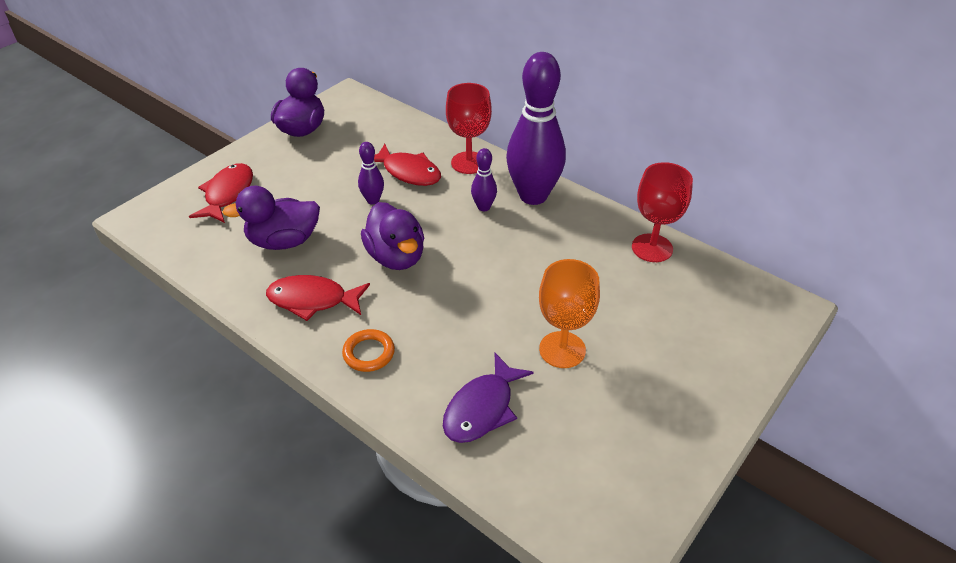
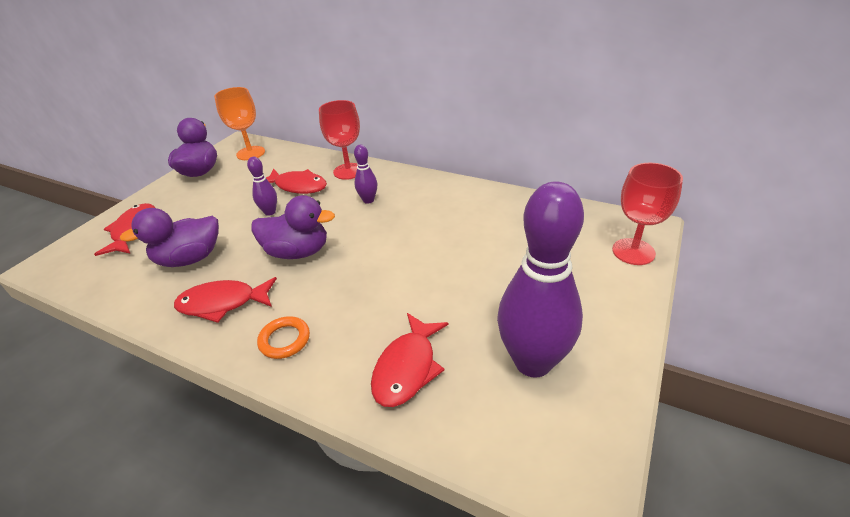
camera: 10 degrees left, 5 degrees down
(396, 257) = (298, 252): purple duck -> purple duck turned 45 degrees counterclockwise
(482, 408) = (407, 368): purple fish -> red fish
(533, 196) = (408, 185): purple bowling pin -> purple bowling pin (533, 362)
(562, 350) = (468, 299): orange goblet -> orange goblet (250, 153)
(652, 248) = (518, 204): red goblet -> red goblet (633, 251)

